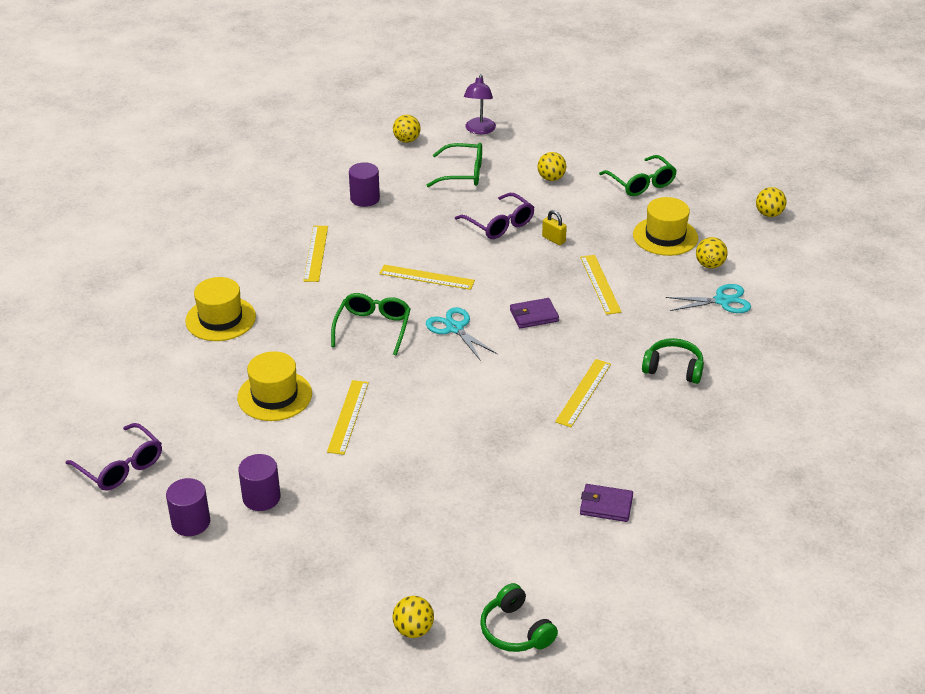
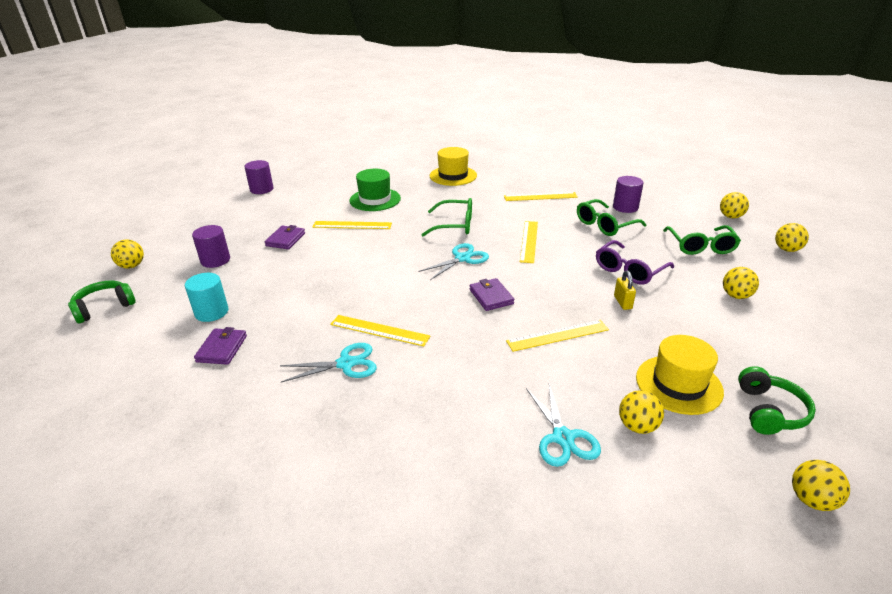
camera: 85 degrees right, 5 degrees down
(121, 467) = (313, 167): purple glasses -> none
(261, 497) = (277, 206): purple cylinder -> purple cylinder (215, 260)
(274, 396) = (375, 199): yellow hat -> green hat
(373, 478) = (285, 239): none -> purple wallet
(479, 130) = (787, 249): purple lamp -> yellow ball
(537, 525) = (211, 312): none -> turquoise cylinder
(553, 239) = (622, 302): yellow padlock -> yellow padlock turned 45 degrees counterclockwise
(634, 414) = (346, 364): none -> turquoise scissors
(641, 183) = (783, 362): green glasses -> green glasses (604, 225)
(673, 369) = (420, 392): green headphones -> green headphones (769, 411)

